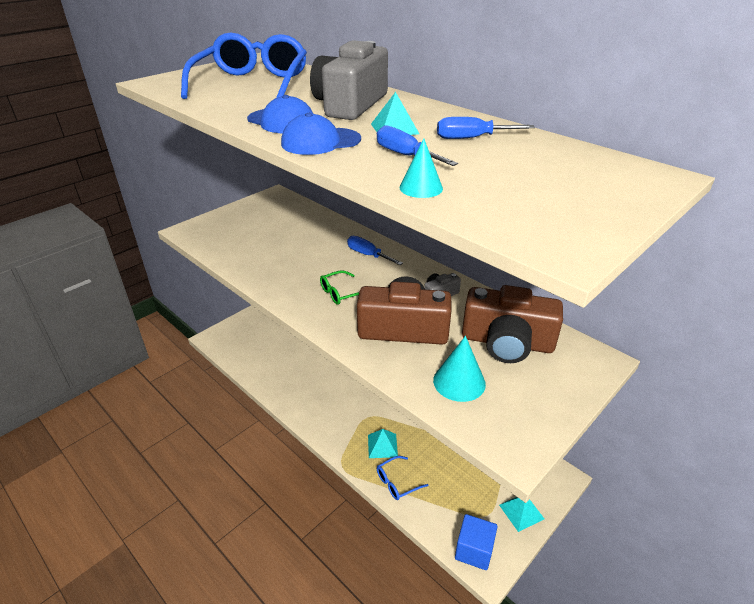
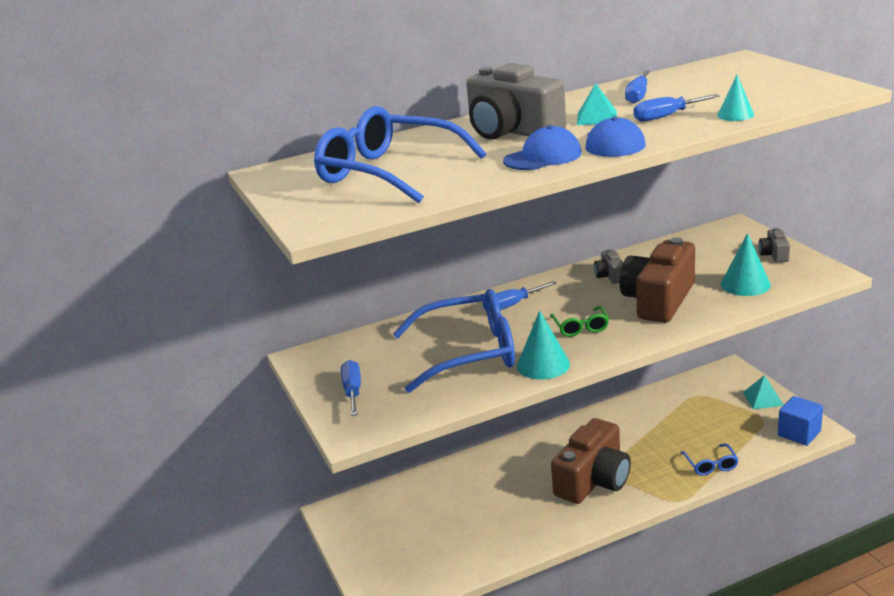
camera: 65 degrees left, 10 degrees down
(236, 220) = (353, 391): none -> blue screwdriver
(278, 285) = (543, 365): none -> turquoise cone
(291, 251) = (469, 353): none -> blue glasses
(382, 445) = (657, 467): turquoise pyramid -> none
(507, 342) = (699, 257): brown camera -> brown camera (593, 480)
(543, 398) = (774, 254): none -> grey camera

